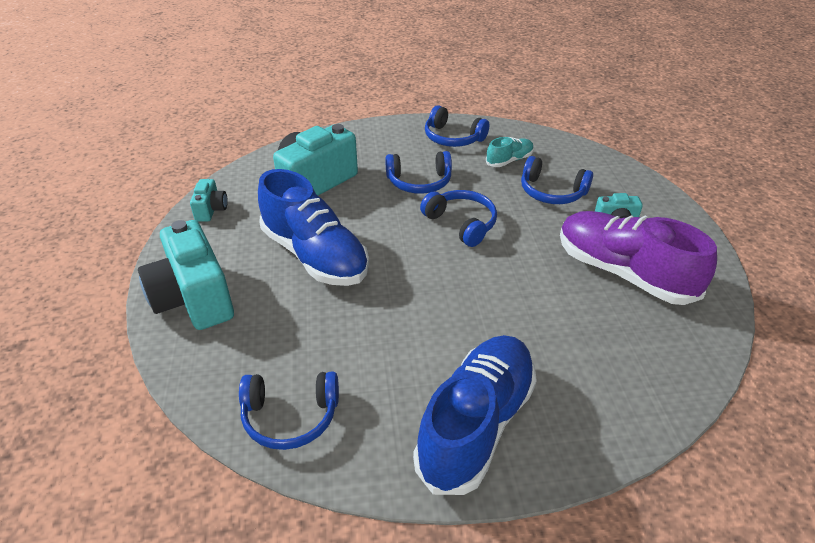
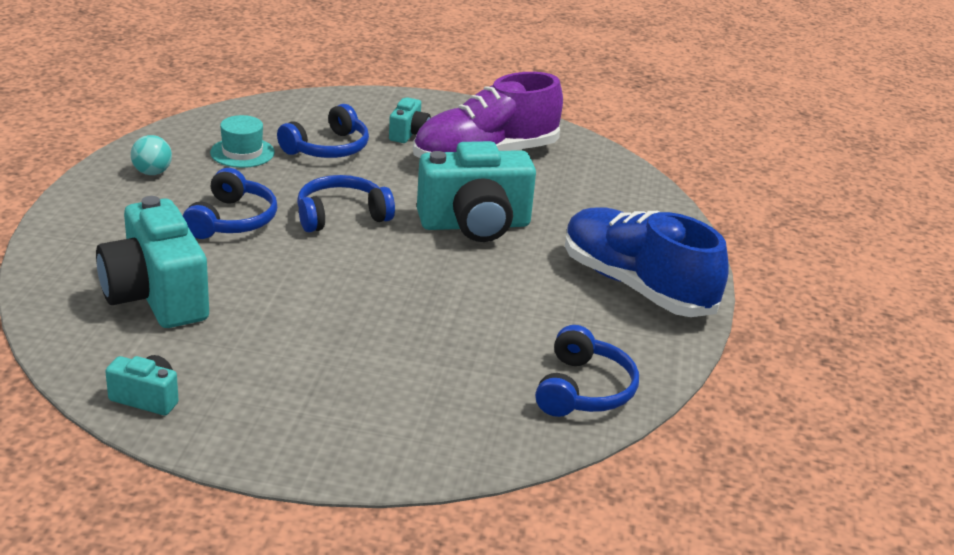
camera: 75 degrees left, 10 degrees down
(193, 298) = (348, 436): turquoise camera -> turquoise camera (475, 225)
(315, 255) = (326, 326): blue shoe -> none
(452, 138) = (152, 172): blue headphones -> turquoise ball
(509, 160) = (242, 152): turquoise shoe -> turquoise hat

